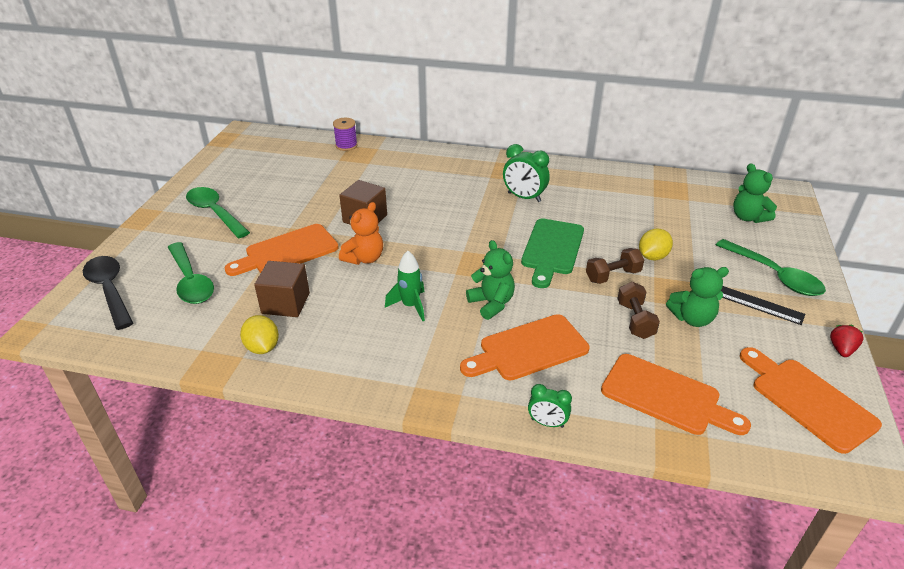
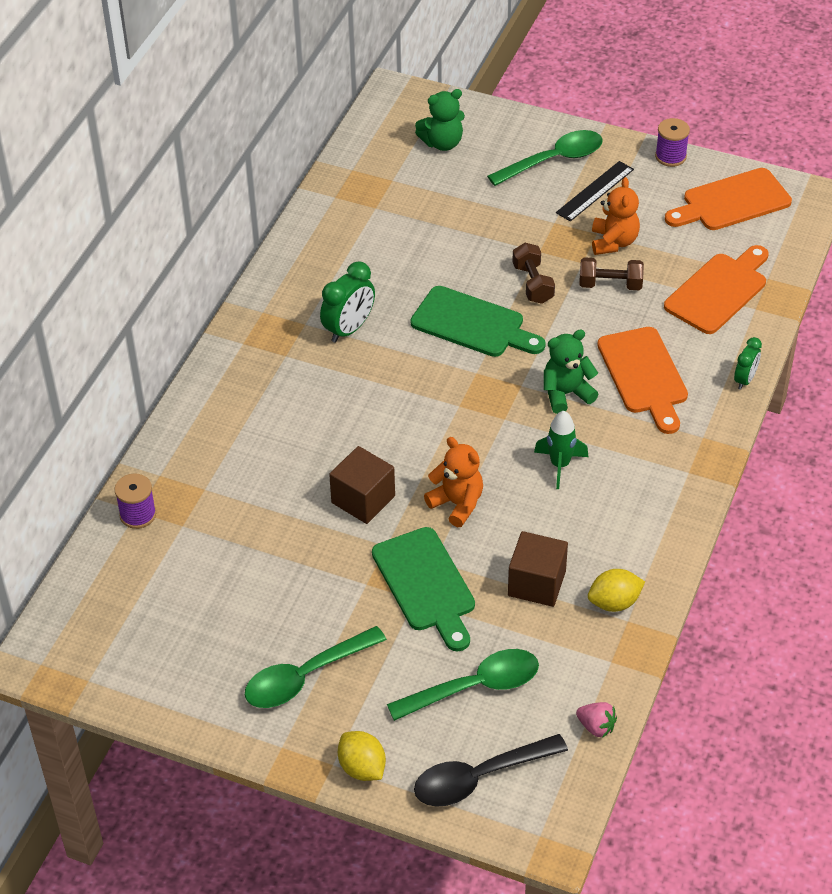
camera: 80 degrees left, 10 degrees up
(137, 345) = (596, 727): none -> pink strawberry
(287, 251) = (426, 584): orange cutting board -> green cutting board
(652, 257) = (503, 243): yellow lemon -> yellow lemon (362, 768)
(692, 318) = (613, 242): green teddy bear -> orange teddy bear
(841, 349) = (670, 156): red strawberry -> purple spool

